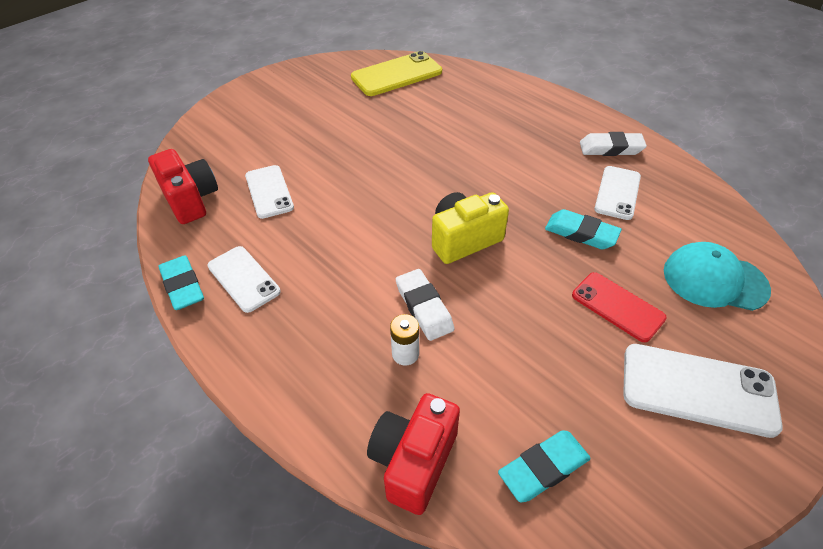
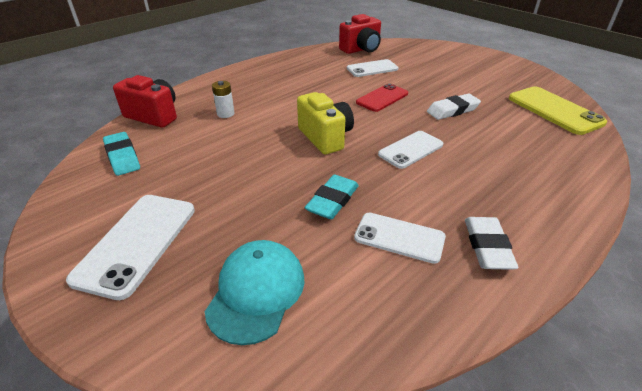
camera: 90 degrees right, 10 degrees down
(183, 286) = (292, 54): turquoise eraser -> none
(243, 279) = (295, 67): white phone -> white phone (410, 150)
(424, 307) = (260, 120): white eraser -> white eraser (452, 110)
(617, 306) = (238, 210): red phone -> red phone (382, 98)

